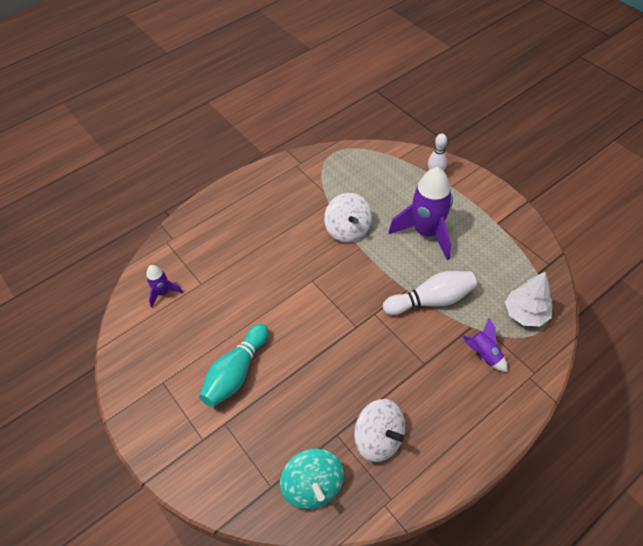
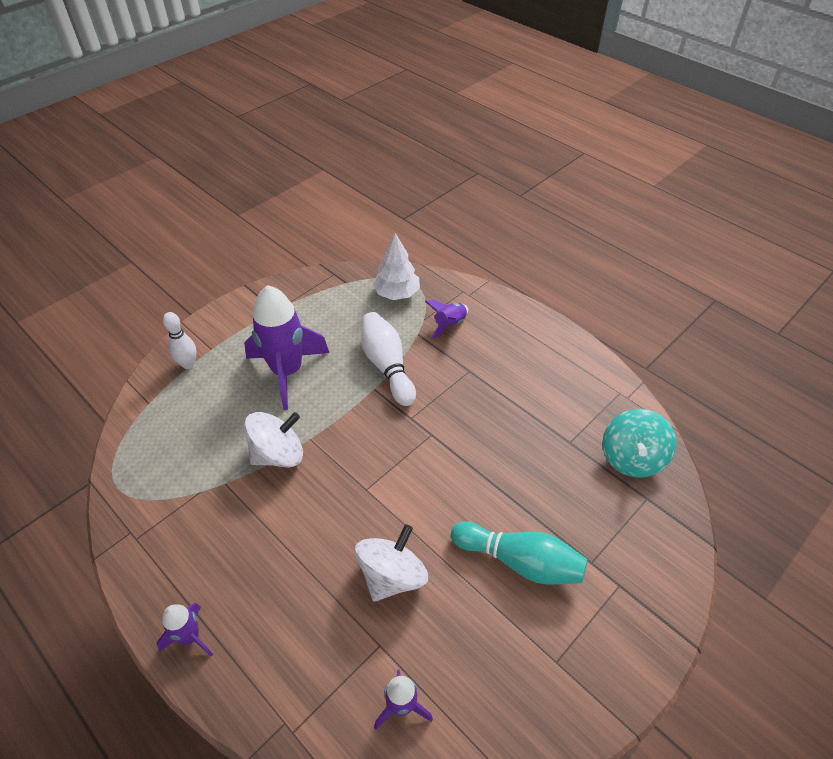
camera: 100 degrees left, 5 degrees down
(229, 195) = (190, 637): none -> purple rocket
(313, 486) = (632, 458): turquoise spinning top -> turquoise spinning top turned 135 degrees clockwise
(379, 438) = (563, 405): white spinning top -> white spinning top (392, 576)

